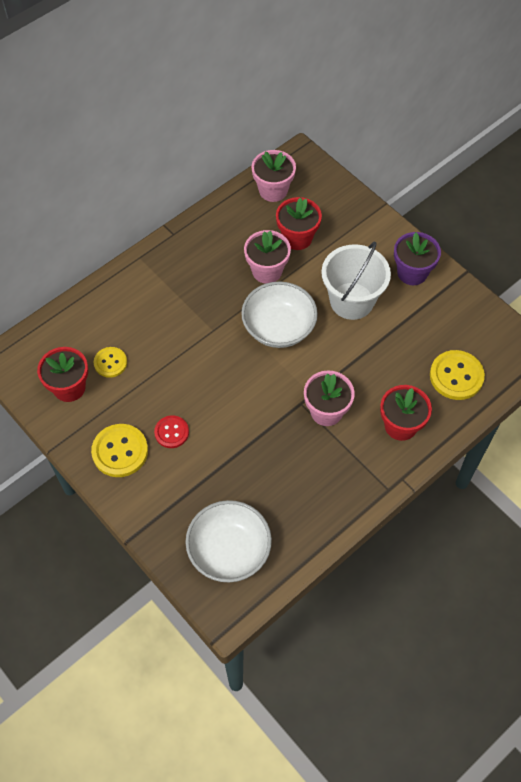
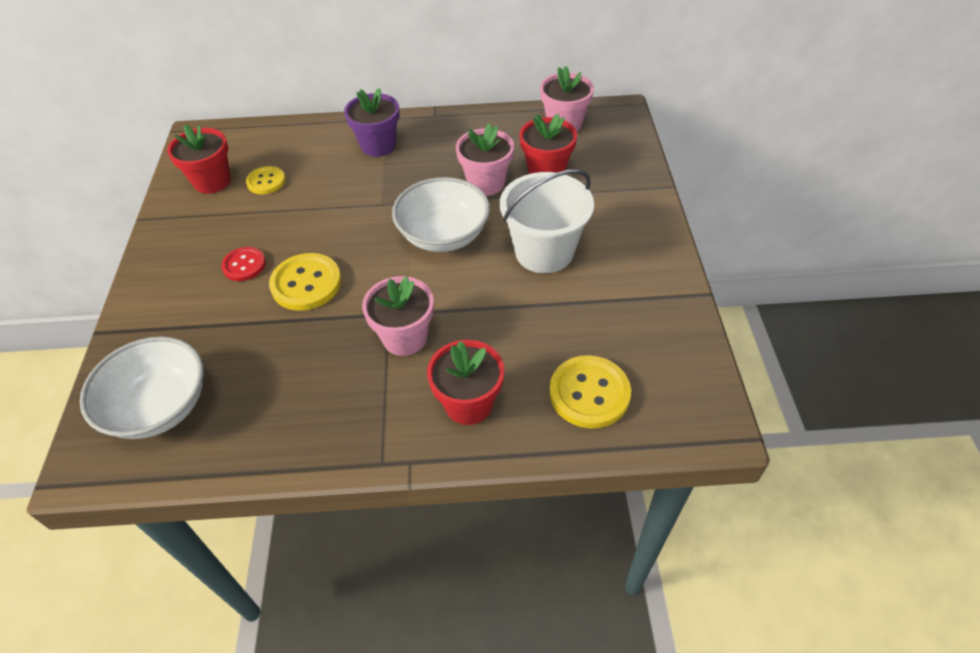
camera: 40 degrees right, 10 degrees down
(120, 451) = (185, 254): yellow button -> yellow button (306, 283)
(412, 273) = (640, 261): purple flower pot -> purple flower pot (378, 145)

